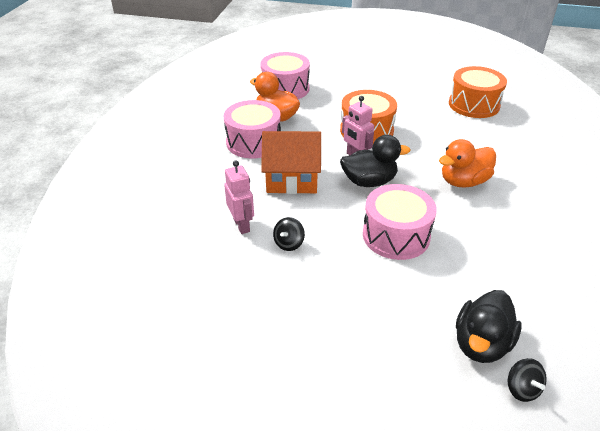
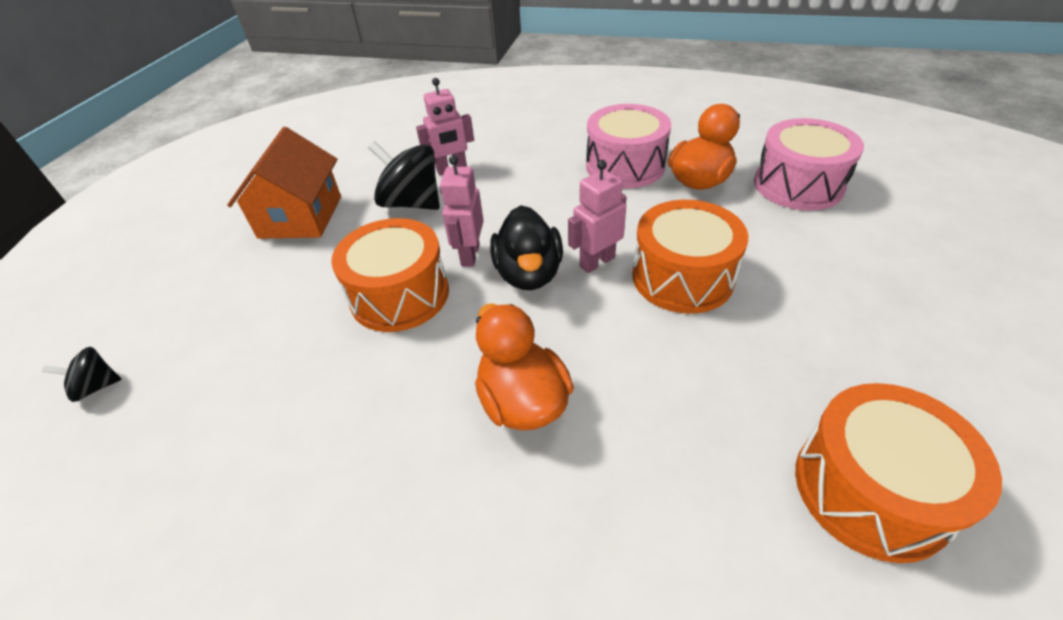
camera: 95 degrees right, 5 degrees up
(289, 243) = (412, 203): black spinning top -> black spinning top, size x1.92
(292, 179) = (539, 201): orange house -> orange house (300, 217)
(352, 207) = (470, 255): none -> pink robot
(396, 235) = (400, 295): pink drum -> orange drum
(481, 344) = (179, 358): black duck -> none

